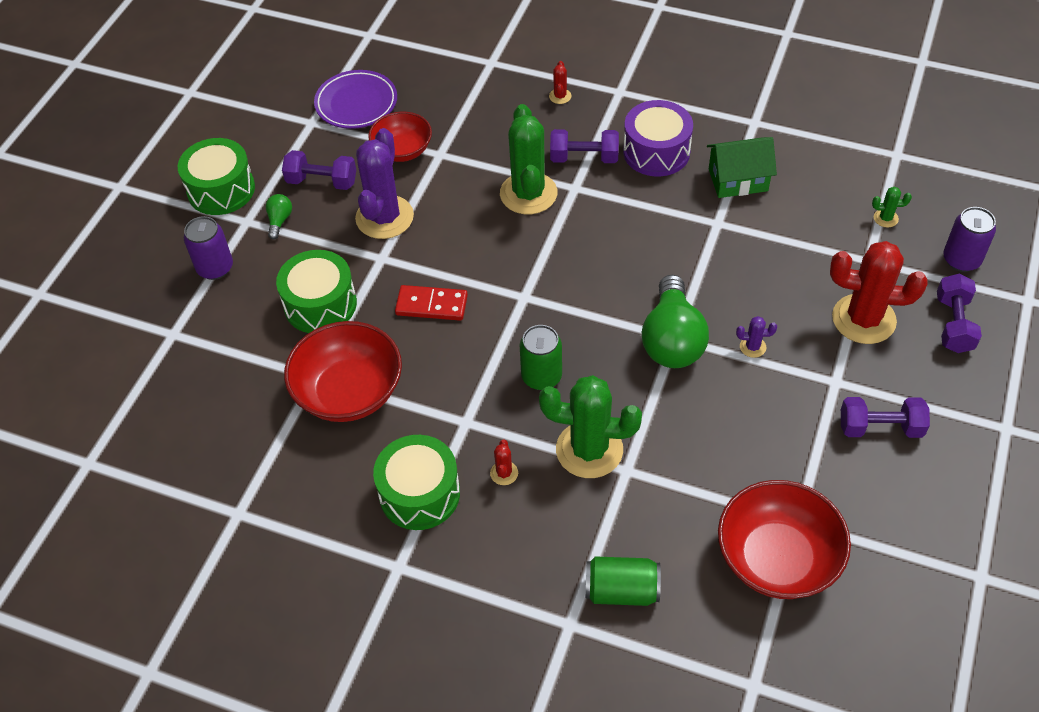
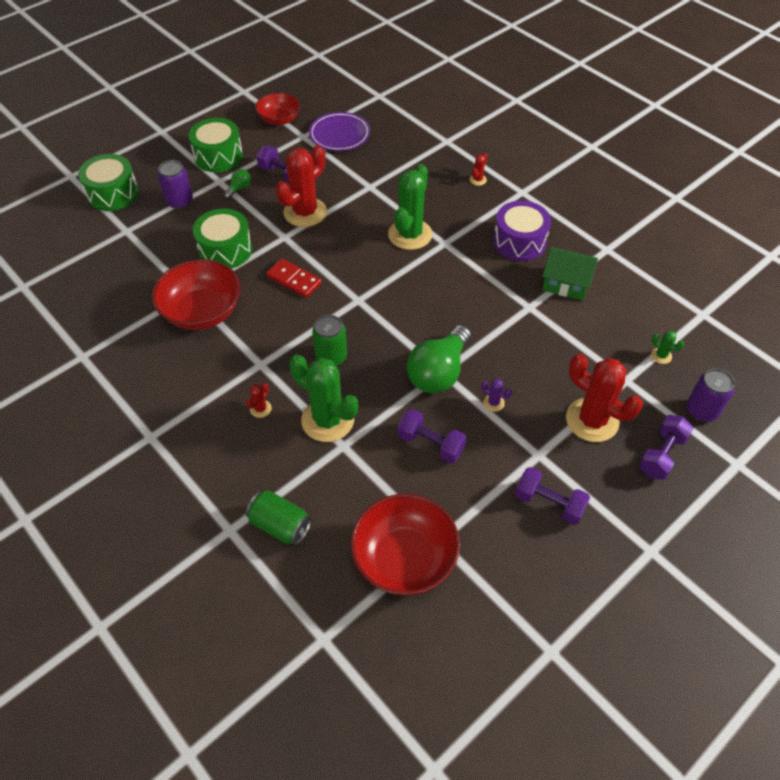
camera: 25 degrees right, 0 degrees up
(384, 217) = (305, 212): purple cactus -> red cactus
(402, 150) = (347, 175): red bowl -> red bowl (279, 119)
(419, 493) = (198, 396): green drum -> green drum (113, 193)
(584, 158) = (465, 226): purple dumbbell -> purple dumbbell (430, 444)

